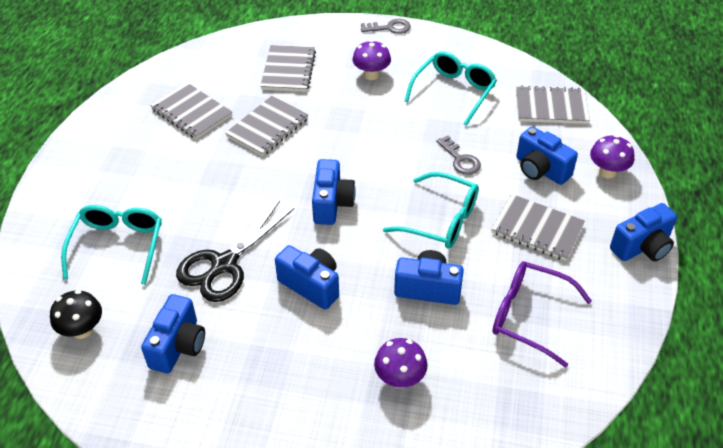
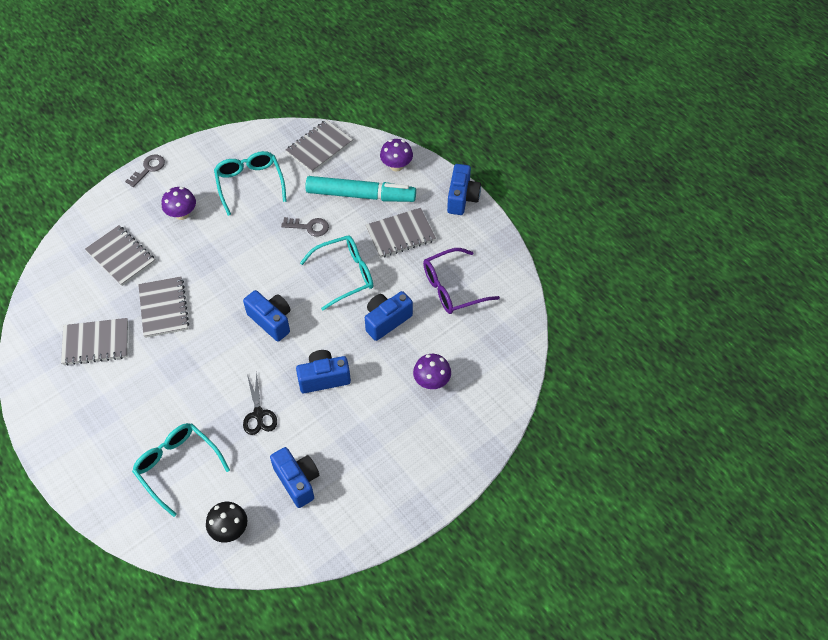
camera: 50 degrees left, 10 degrees up
(224, 265) = (258, 414): black scissors -> black scissors, size x0.60
(540, 170) = (361, 195): blue camera -> turquoise marker

